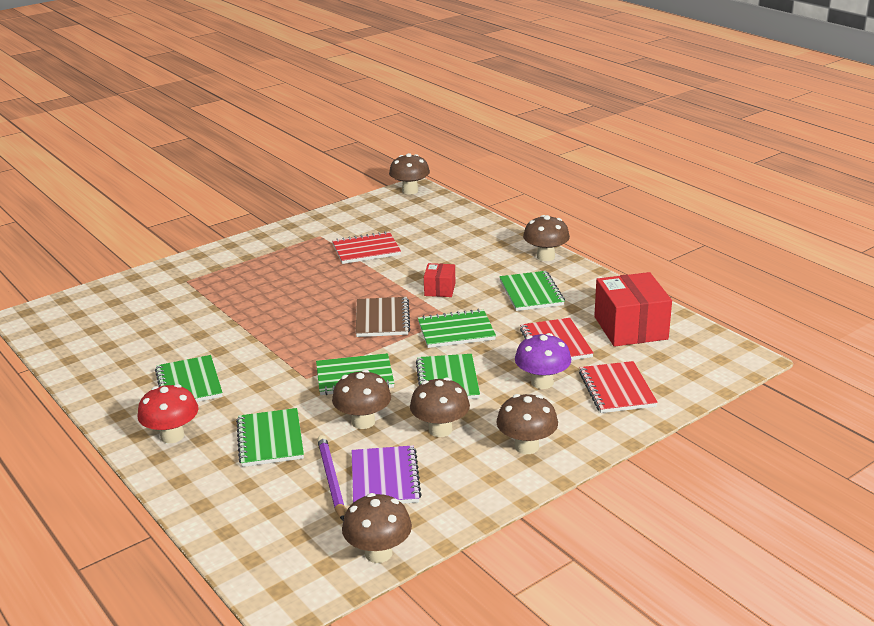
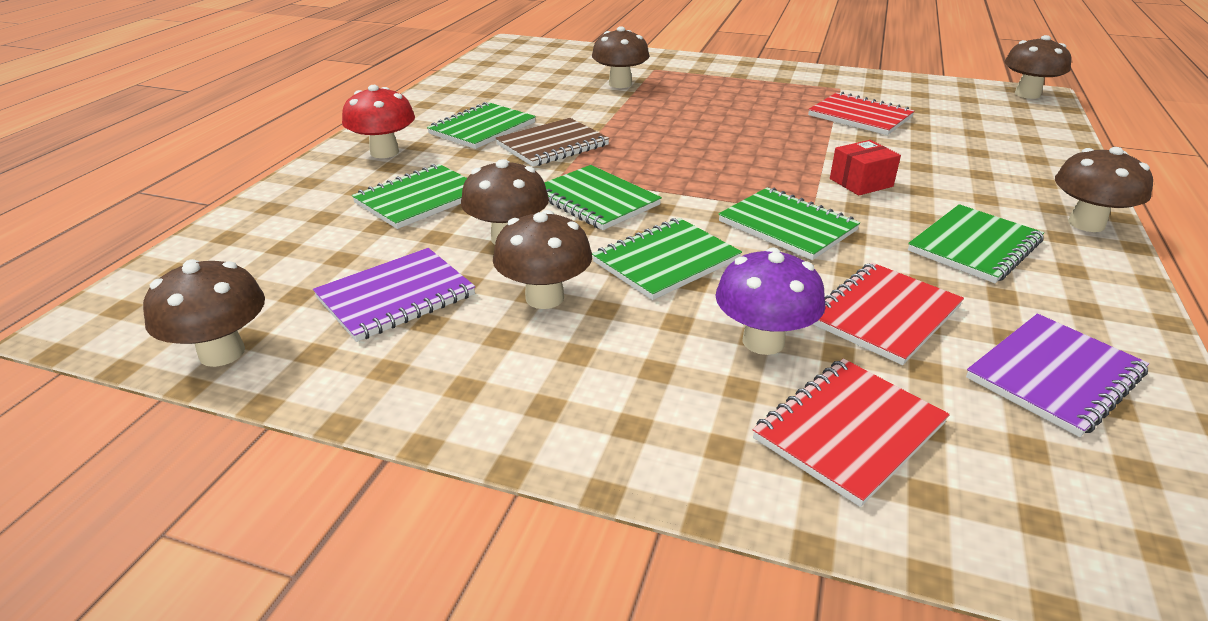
camera: 55 degrees right, 5 degrees up
(331, 479) = (369, 261): purple pencil -> none
(382, 319) = (738, 173): brown notebook -> brown notebook (552, 145)
(526, 446) = (575, 390): brown mushroom -> brown mushroom (620, 84)
(630, 328) = (1054, 376): red box -> purple notebook

